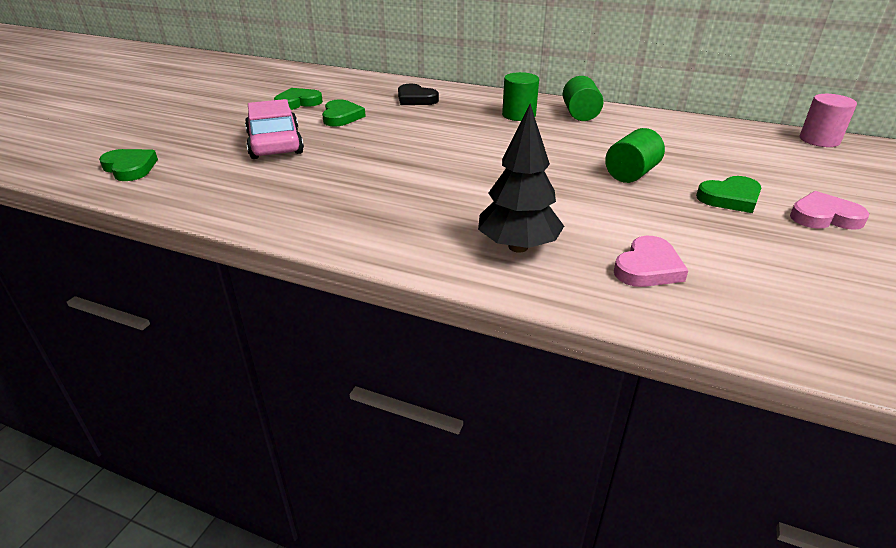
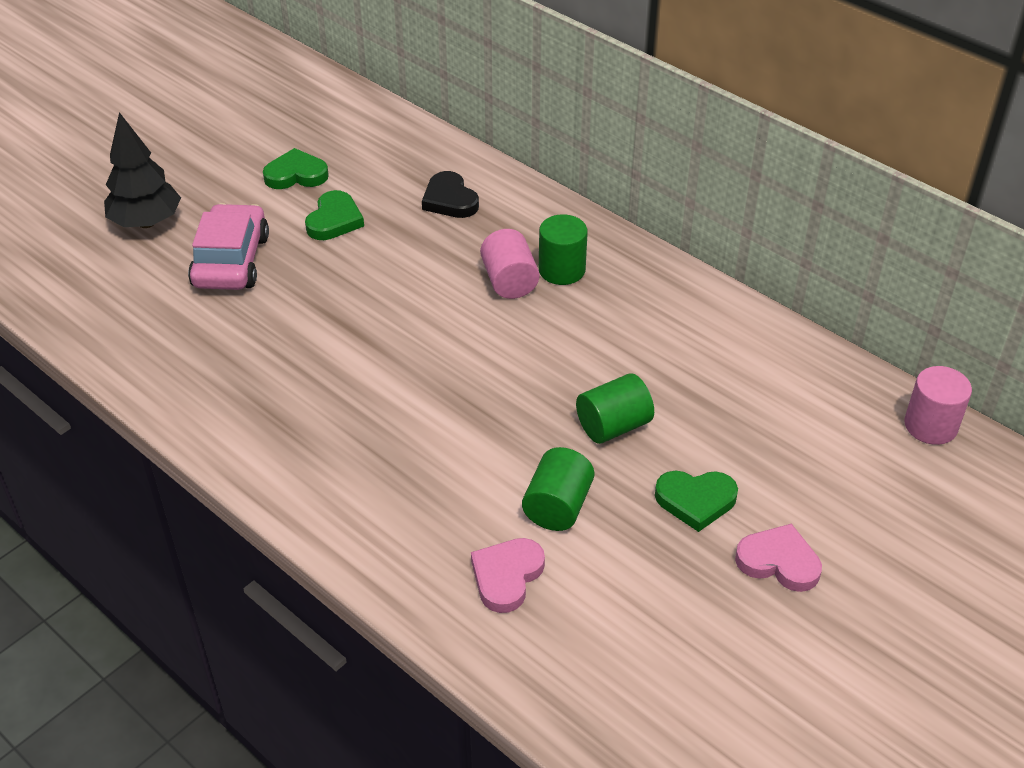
camera: 20 degrees right, 10 degrees up
(130, 168) = (62, 269): green heart -> none
(489, 124) = (509, 281): none -> pink cylinder
(518, 247) = (396, 508): black tree -> black tree (146, 222)
(580, 114) = (646, 288): green cylinder -> green cylinder (557, 506)
(648, 268) = (507, 576): pink heart -> pink heart turned 150 degrees clockwise

